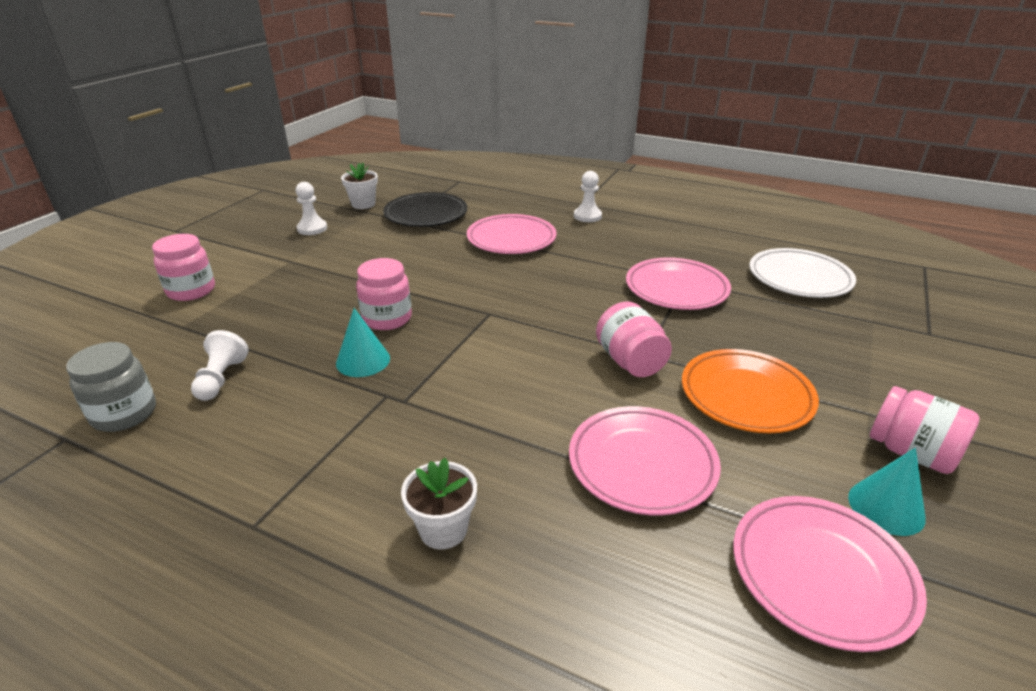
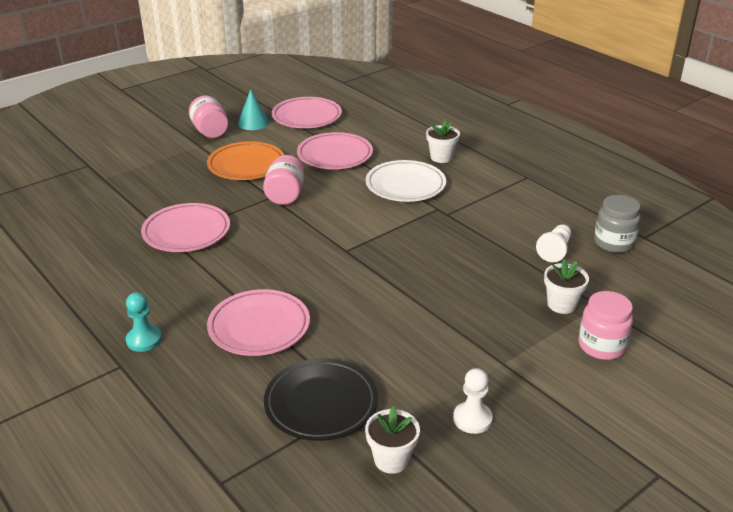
camera: 155 degrees left, 0 degrees up
(225, 316) = (561, 304): none -> white flower pot
(363, 360) = (455, 238): turquoise cone -> none
(387, 318) = (427, 267): pink jar -> none
(587, 216) = (144, 340): white pawn -> turquoise pawn
(799, 278) = (85, 216): white plate -> white plate (405, 185)

